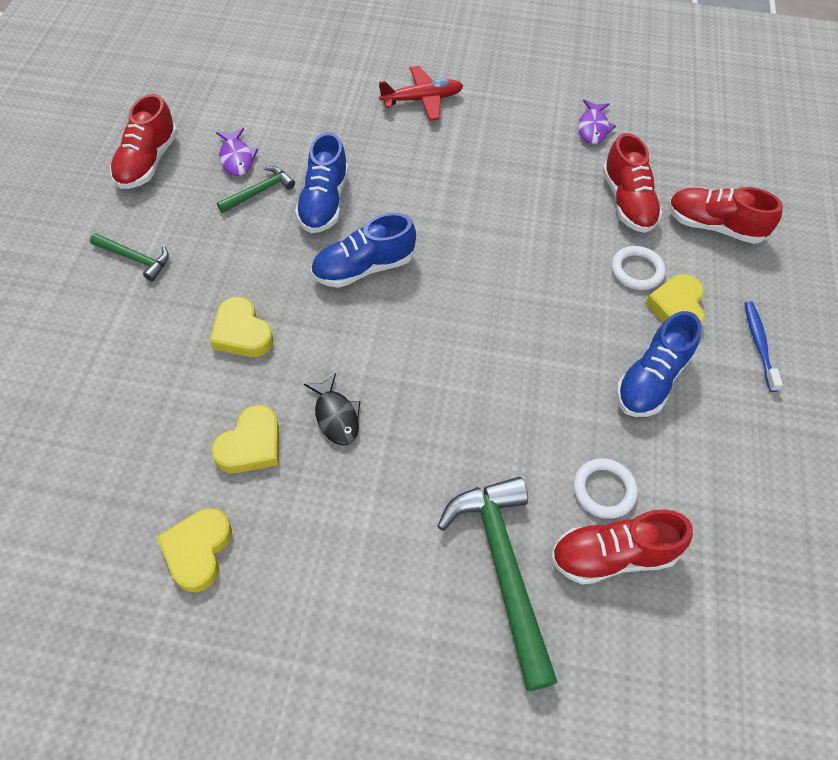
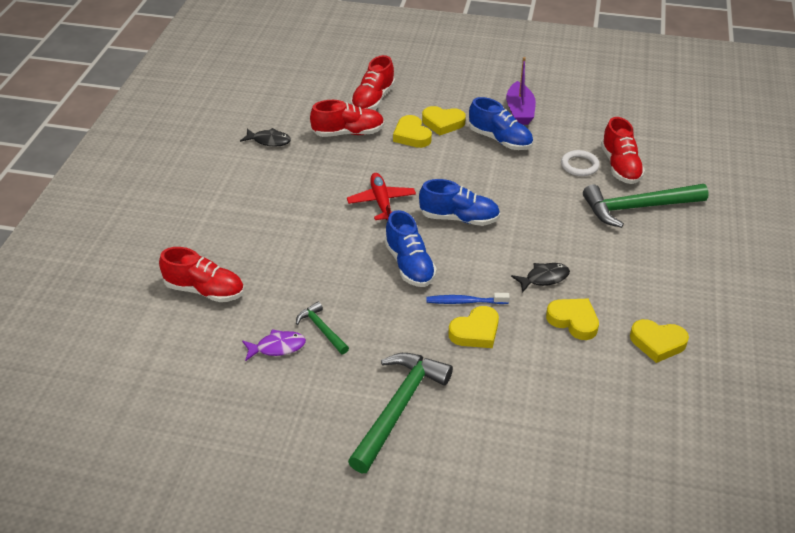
camera: 85 degrees left, 15 degrees down
(135, 258) = (398, 407): green hammer -> green hammer, size x1.97
(147, 162) = (274, 413): red shoe -> red shoe (205, 290)
(324, 202) = (337, 288): blue shoe -> blue shoe (459, 218)
(422, 99) = (218, 229): red plane -> red plane (381, 202)
(593, 128) = (269, 141): purple fish -> black fish
(637, 270) = (411, 135): white ring -> yellow heart
(737, 412) = (519, 111): none -> purple boat
(759, 344) = (470, 97): blue toothbrush -> blue toothbrush (465, 302)

